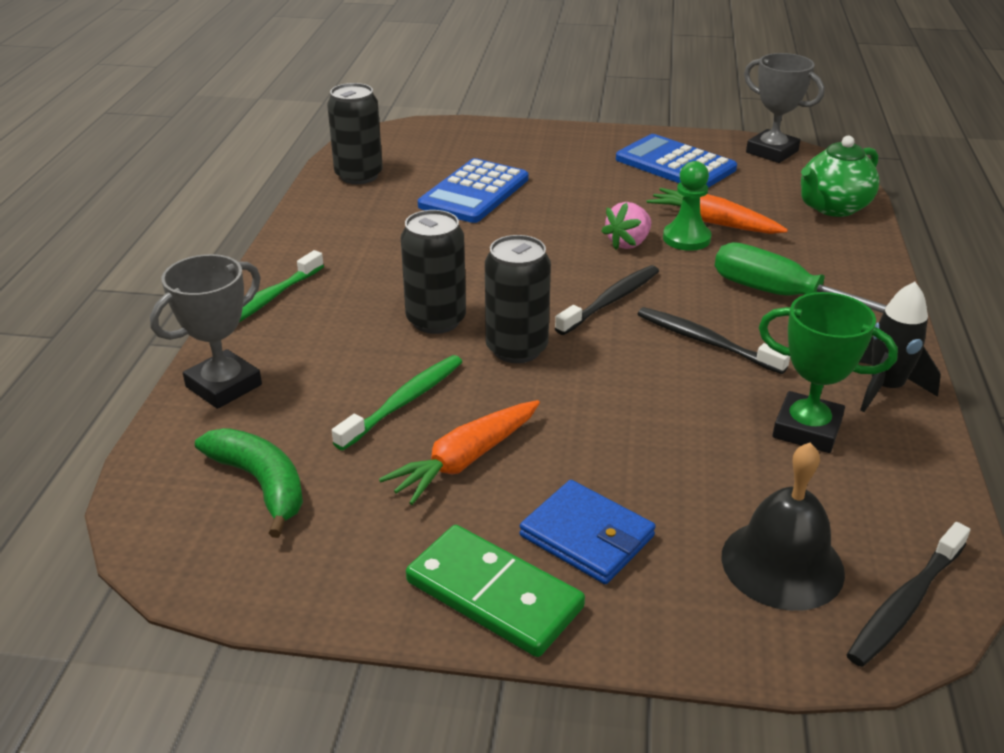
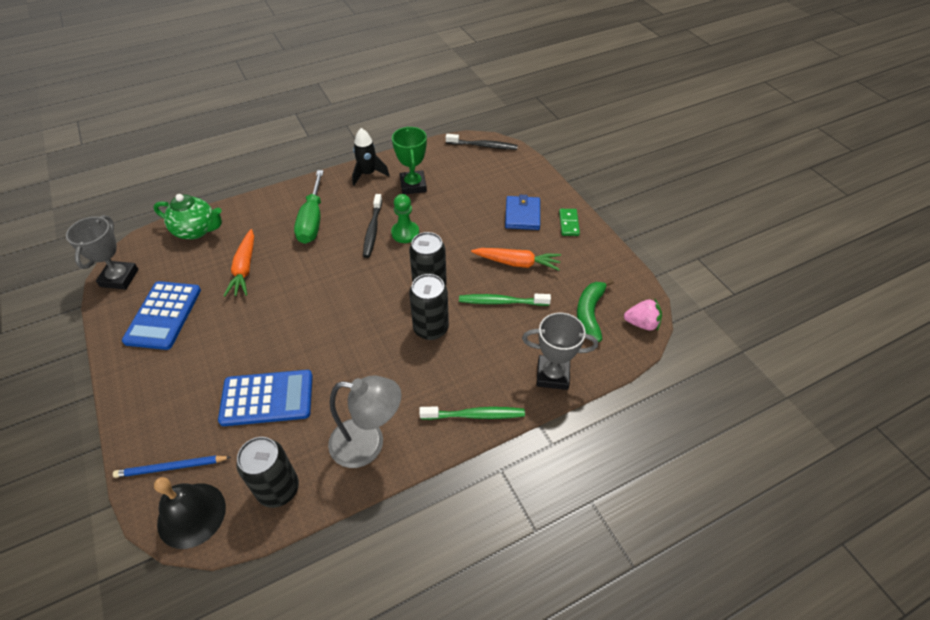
camera: 125 degrees left, 15 degrees up
(335, 228) = (368, 444): none -> grey lamp
(456, 138) = (171, 467): none -> blue pencil
(494, 594) = (568, 223): green domino -> green domino, size x0.58
(611, 301) = (360, 273): black toothbrush -> none
(628, 243) = (293, 292): pink strawberry -> pink strawberry (641, 323)
(686, 238) = (272, 272): green pawn -> green pawn (405, 233)
(782, 564) = (490, 171): black bell -> black bell (191, 515)

